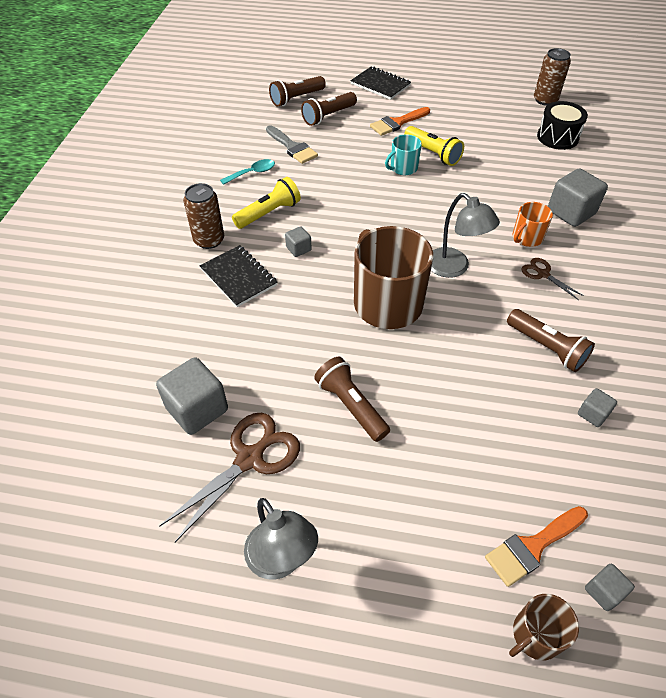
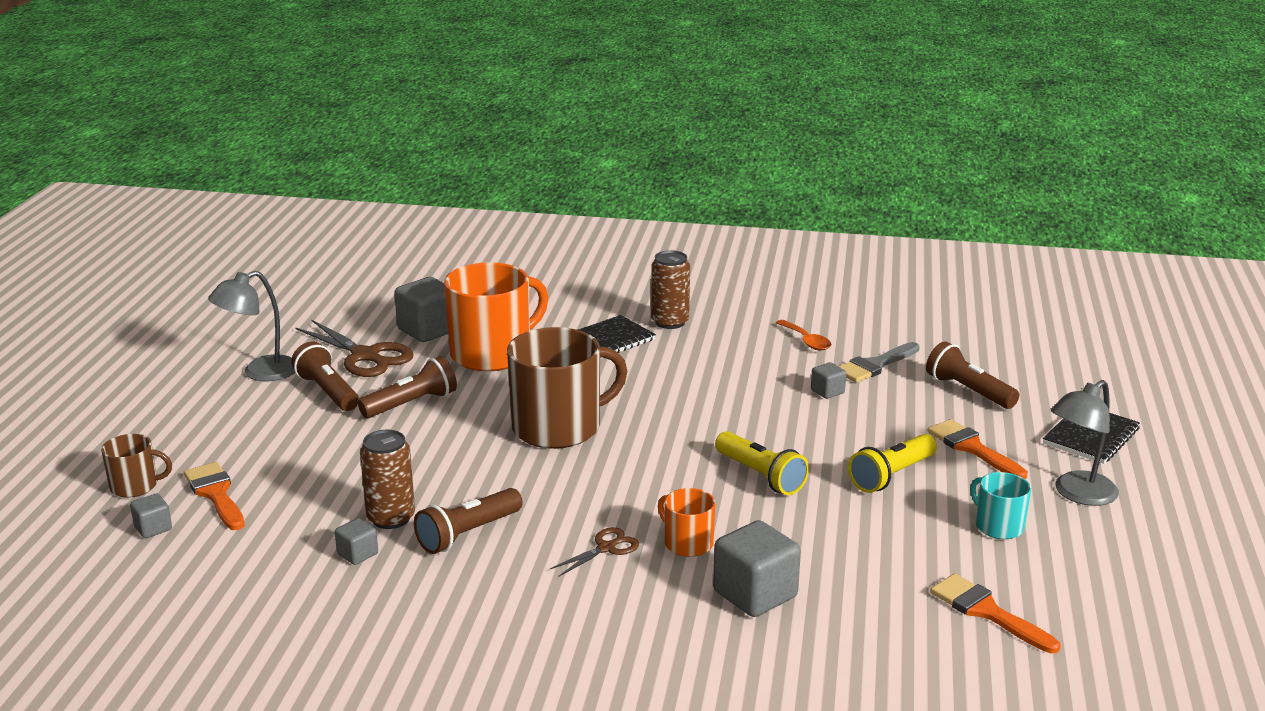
camera: 90 degrees right, 25 degrees down
(252, 173) = (806, 341): turquoise spoon -> orange spoon
(254, 353) = (493, 353): none -> orange mug
(269, 213) = (724, 354): yellow flashlight -> yellow flashlight (761, 476)
(296, 99) = (1008, 366): brown flashlight -> brown flashlight (327, 392)
(298, 249) = (656, 373): grey cube -> grey cube (827, 391)
(403, 168) = (845, 448): turquoise mug -> turquoise mug (998, 526)
(454, 268) = (620, 477): grey lamp -> grey lamp (1078, 494)
(535, 635) = (135, 486): brown mug -> brown mug turned 120 degrees clockwise
(545, 100) = (1126, 614): brown can -> brown can (391, 518)
(557, 137) = (987, 612): black drum -> orange brush

